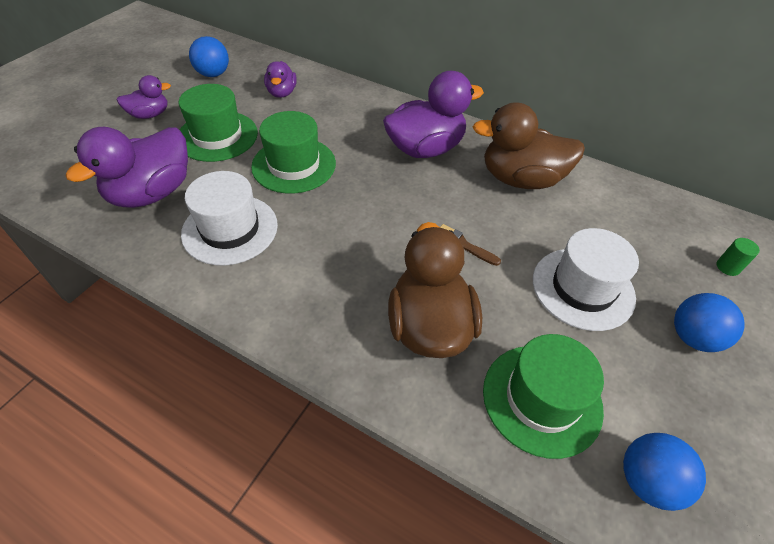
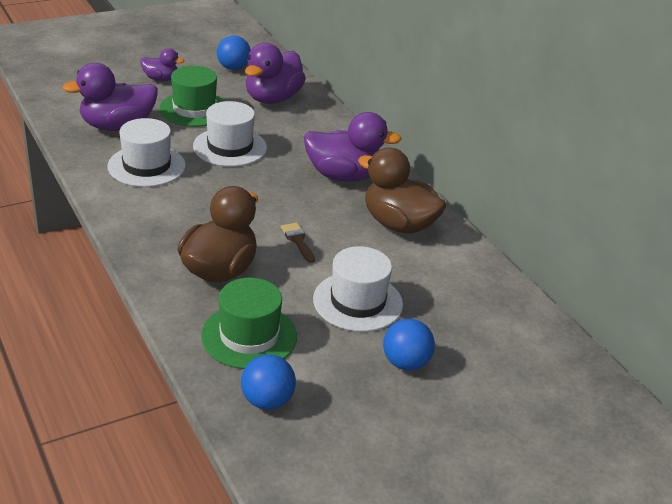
camera: 30 degrees right, 15 degrees down
(282, 93) = (272, 98): purple duck -> purple duck, size x1.86
(294, 165) = (230, 147): green hat -> white hat
(728, 267) = (500, 345): green cylinder -> none

